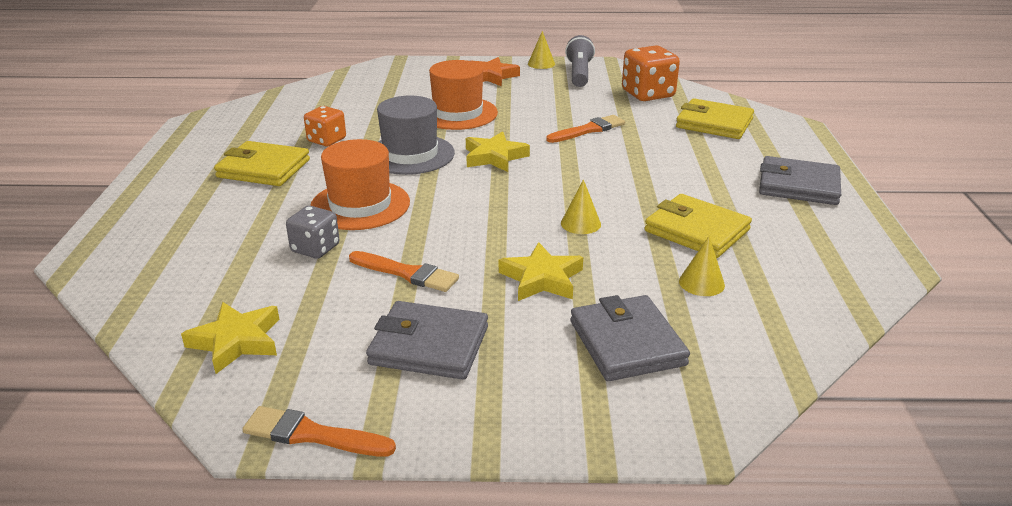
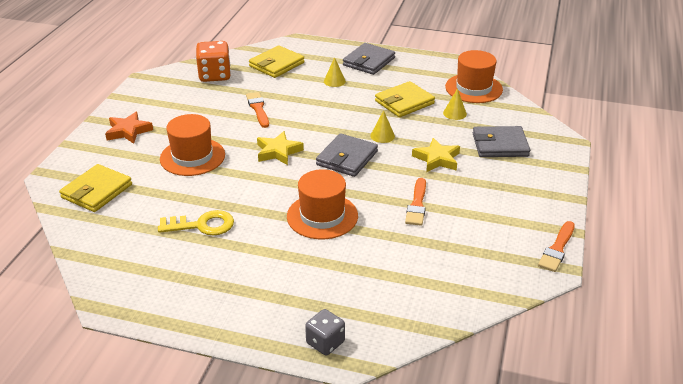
camera: 75 degrees left, 5 degrees up
(236, 341) = (473, 275): yellow star -> none
(263, 168) = (237, 261): yellow wallet -> yellow wallet (97, 191)
(315, 248) = (375, 239): grey dice -> grey dice (325, 342)
(326, 140) = (202, 225): orange dice -> yellow key
(407, 273) = (417, 205): orange brush -> orange brush turned 150 degrees clockwise
(410, 154) = (253, 187): grey hat -> none
(429, 345) = (490, 204): grey wallet -> grey wallet (347, 158)
(541, 64) = (121, 105): yellow cone -> yellow cone (334, 81)
(579, 74) = (156, 93): grey flashlight -> none
(813, 296) = (473, 88): none -> orange hat

